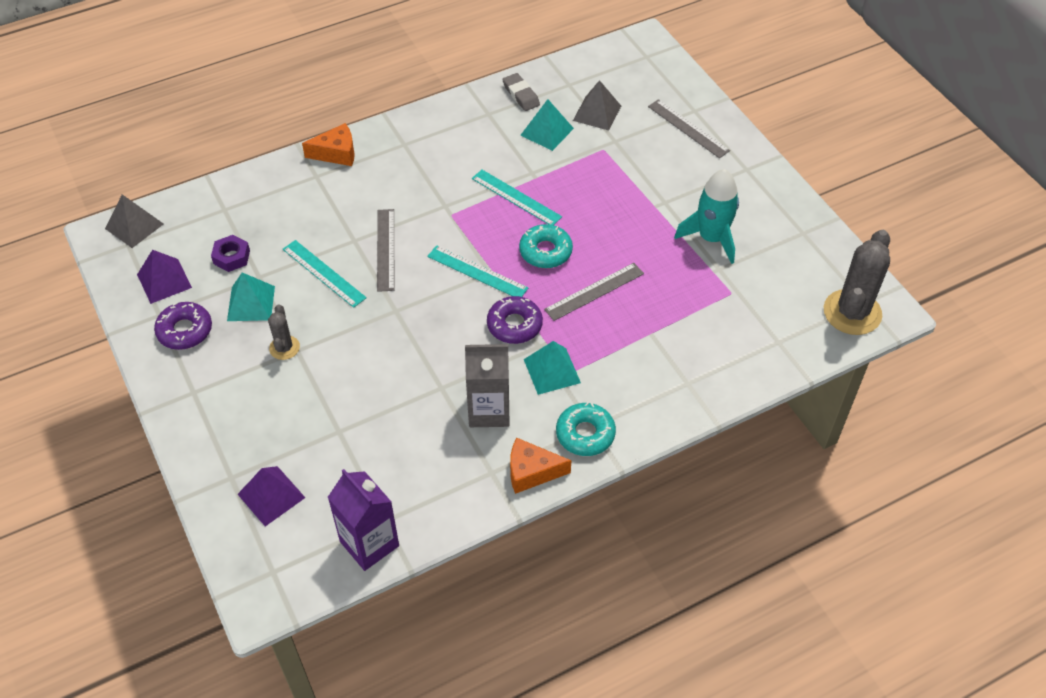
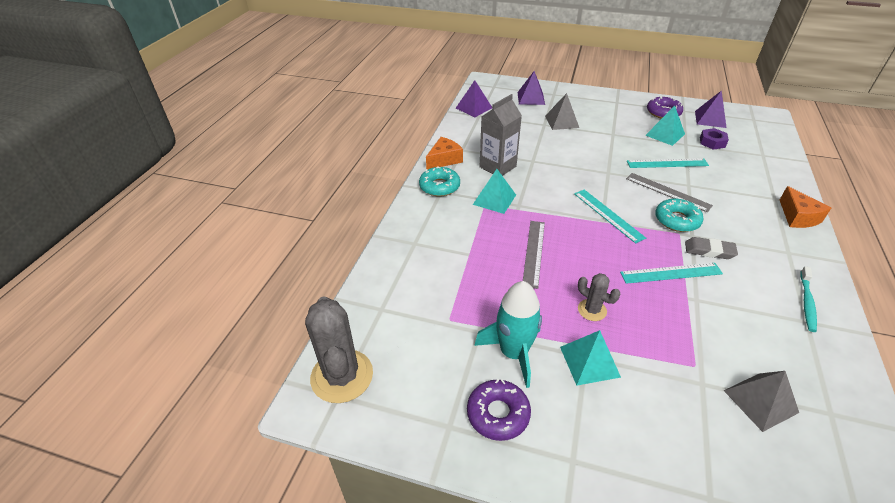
camera: 135 degrees right, 10 degrees down
(134, 226) = (769, 125): grey pyramid -> grey pyramid (562, 121)
(284, 348) = (619, 131): grey cactus -> grey cactus (592, 310)
(336, 153) = (797, 217): orange cheese -> orange cheese turned 45 degrees counterclockwise
(369, 543) = (473, 108): purple carton -> purple pyramid
(465, 118) = (807, 302): none -> turquoise toothbrush
(477, 272) = (608, 215): turquoise ruler -> turquoise ruler turned 75 degrees clockwise
(514, 325) = (545, 205): purple donut -> purple donut (498, 414)
(521, 95) = (829, 362): grey eraser -> grey eraser (709, 251)
(545, 251) = (596, 254): turquoise donut -> turquoise donut (677, 220)
(547, 131) = (751, 343): turquoise pyramid -> turquoise pyramid (589, 361)
(688, 128) = (680, 463): grey ruler -> none

